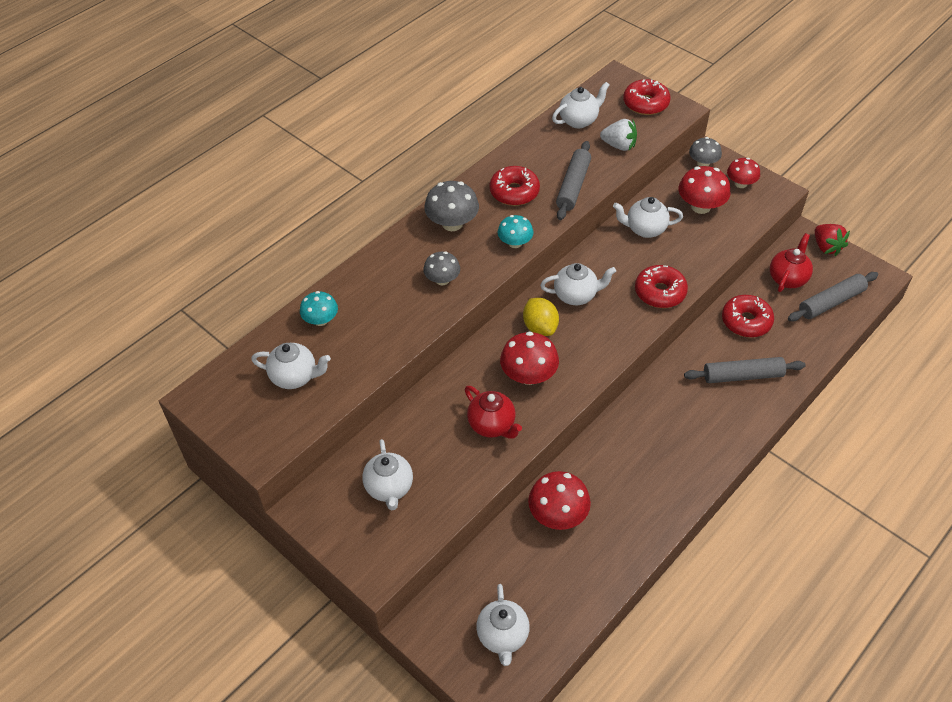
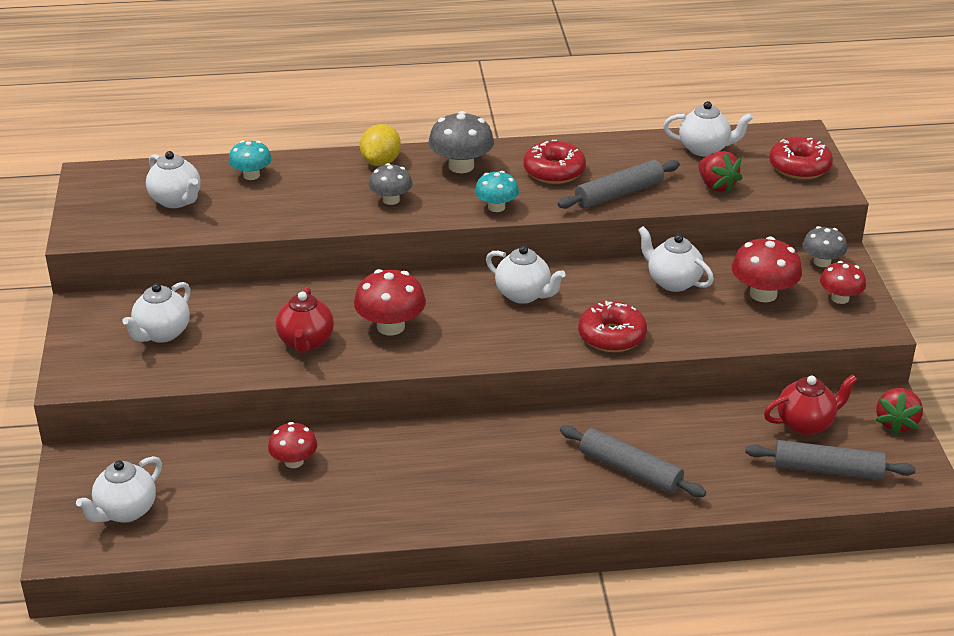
camera: 40 degrees right, 15 degrees down
(540, 327) = (454, 299): yellow lemon -> yellow lemon (381, 162)
(558, 515) = (294, 461): red mushroom -> red mushroom, size x0.65
(619, 145) = (716, 186): white strawberry -> red strawberry
(746, 321) = (702, 431): red donut -> none

